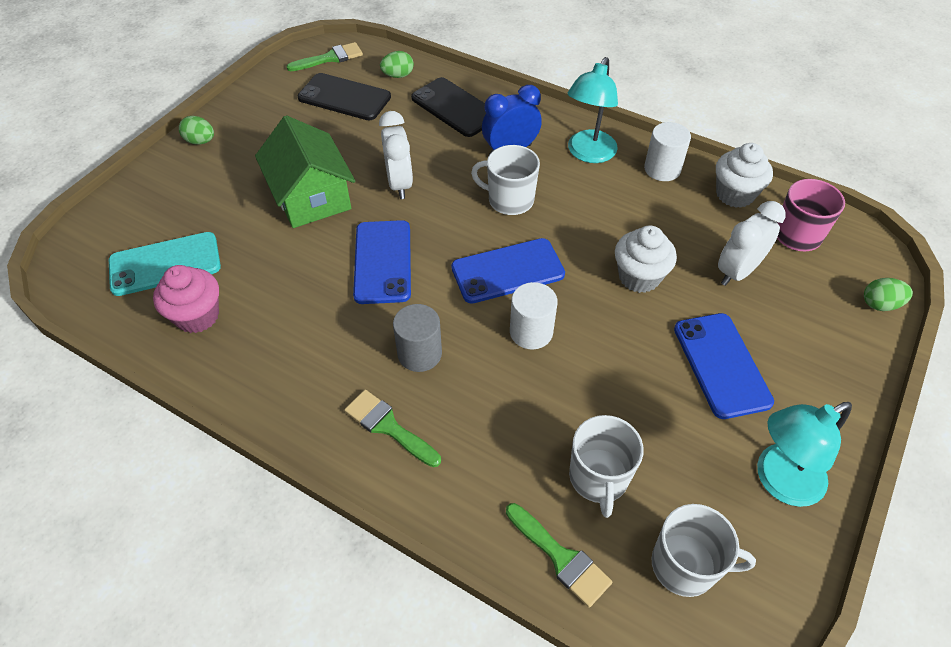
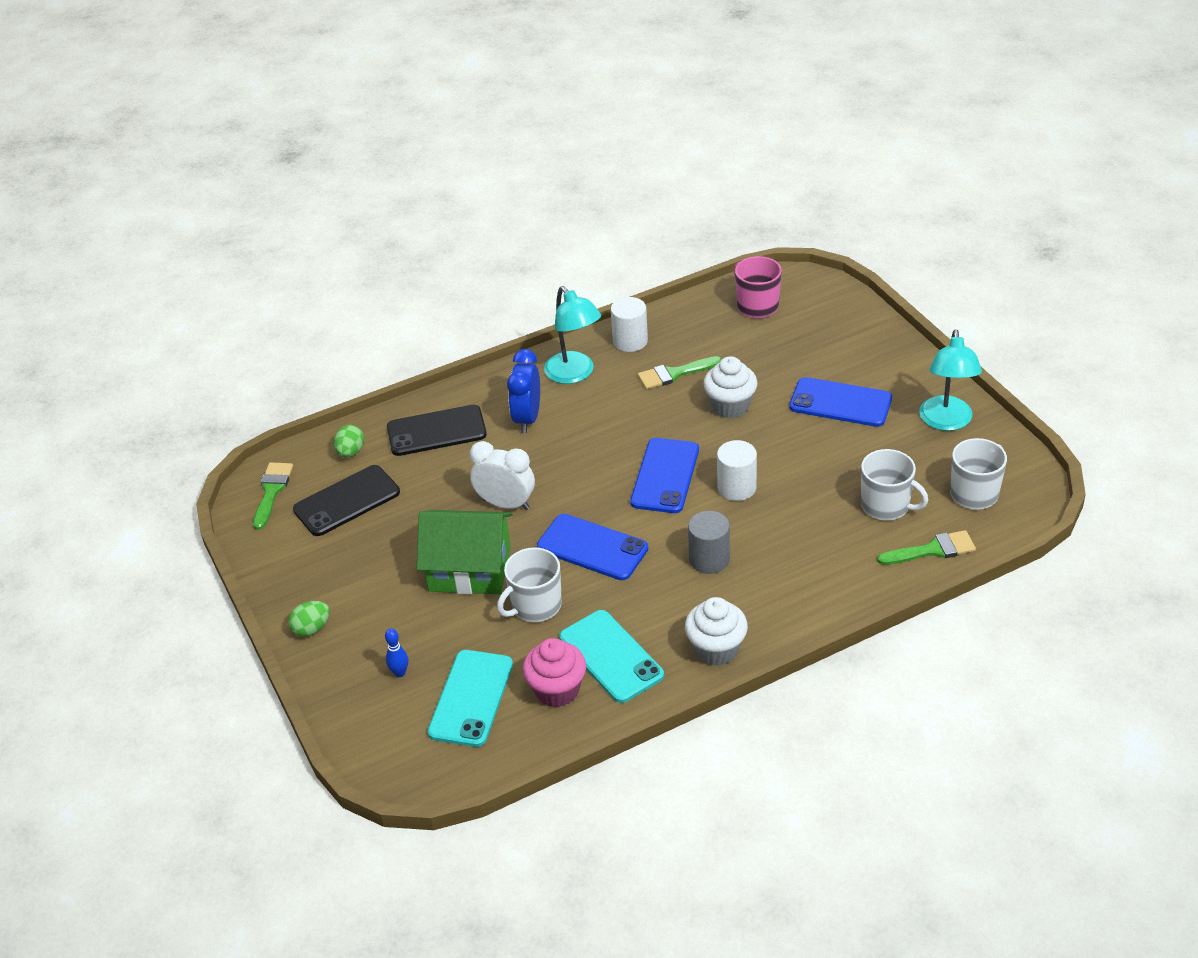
camera: 55 degrees left, 10 degrees down
(175, 209) = (400, 673): none -> blue bowling pin
(255, 335) = (611, 656): none -> turquoise phone
(388, 426) = (765, 602): green brush -> green brush (674, 374)
(509, 200) = (587, 443): white mug -> white mug (535, 606)
(734, 194) = (691, 316): white cupcake -> white cupcake (716, 649)
(737, 272) = (766, 354): white clock -> none
(880, 304) = (848, 302): green egg -> none

